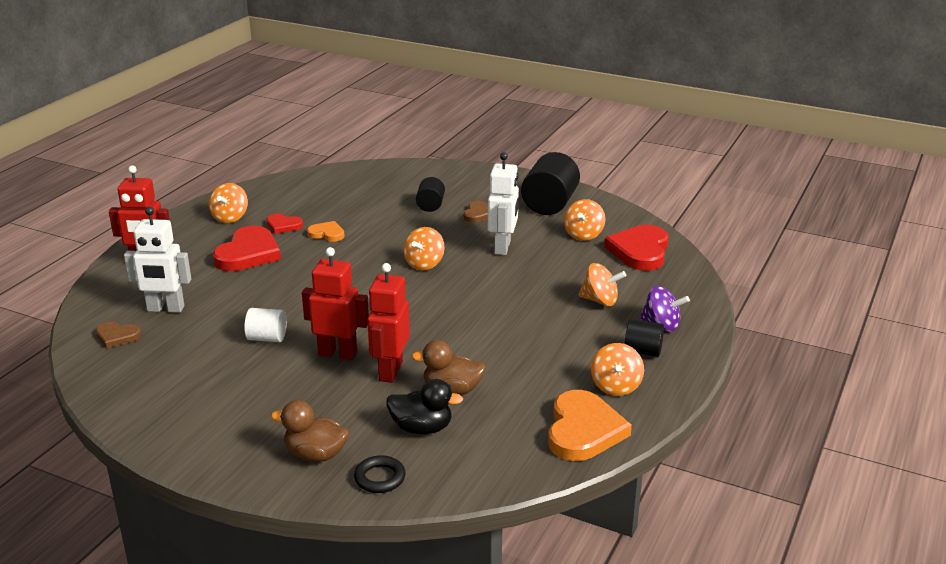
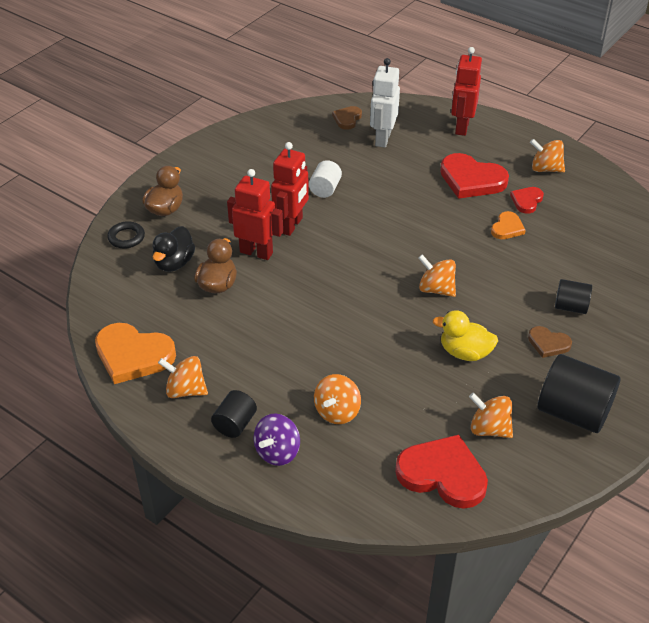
camera: 100 degrees right, 15 degrees up
(503, 247) = (465, 352): white robot -> yellow duck

